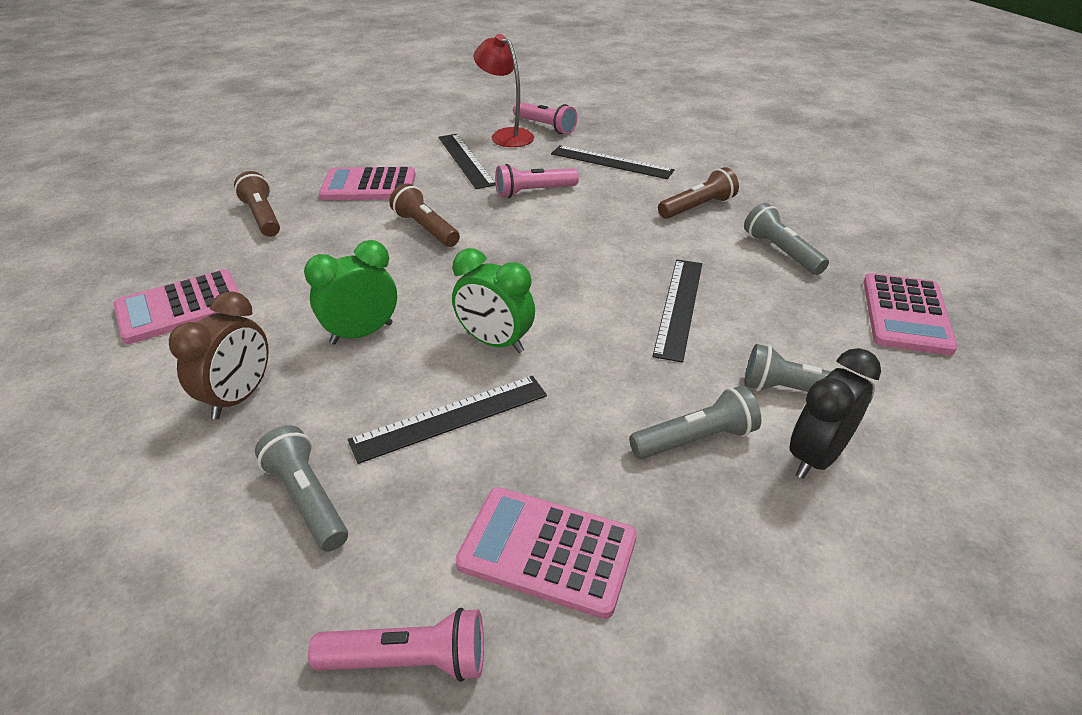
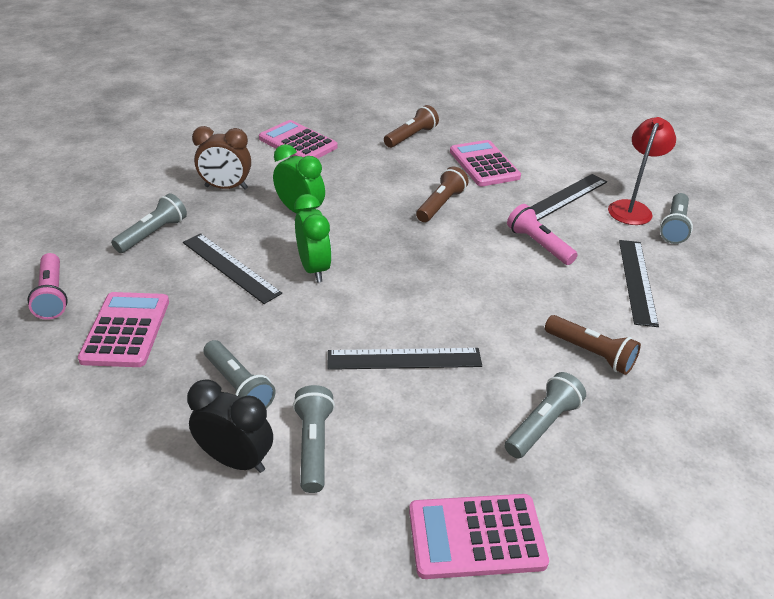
camera: 70 degrees right, 0 degrees up
(495, 342) = (314, 269): green clock -> green clock turned 150 degrees clockwise
(545, 126) = (674, 226): pink flashlight -> grey flashlight

